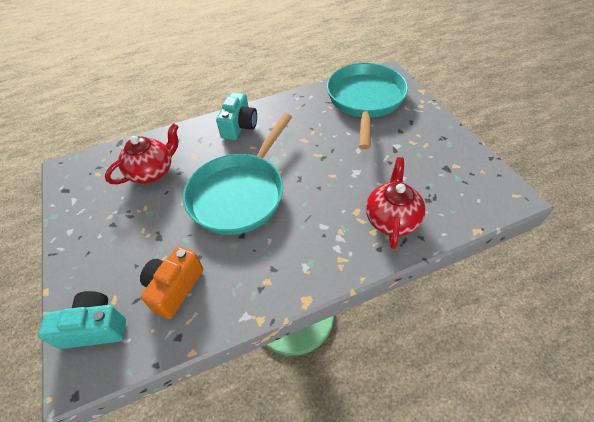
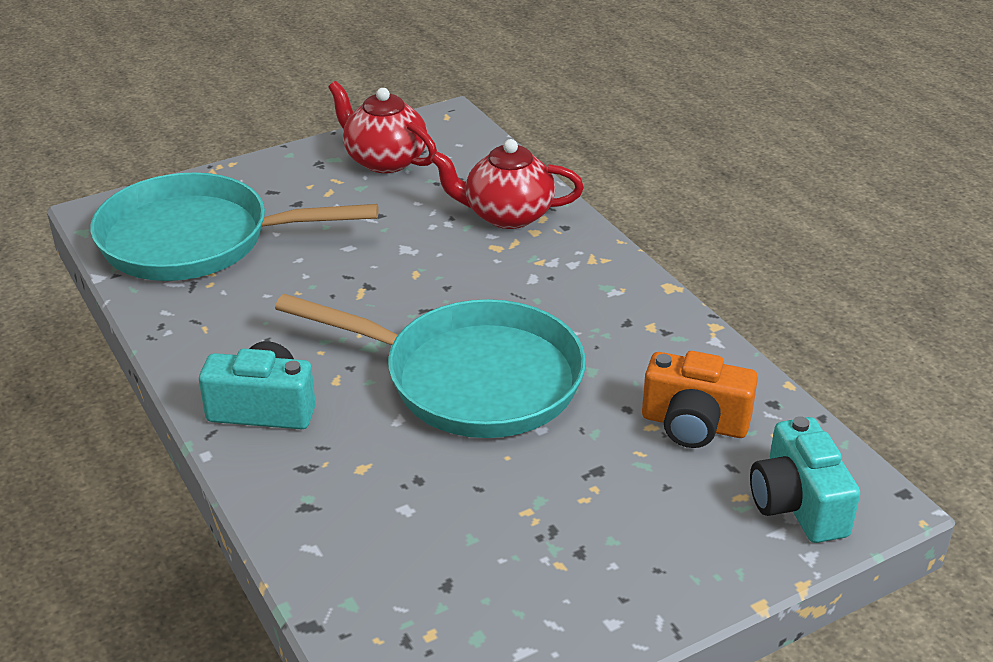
camera: 100 degrees left, 15 degrees down
(152, 172) = (419, 526): red teapot -> red teapot (384, 160)

